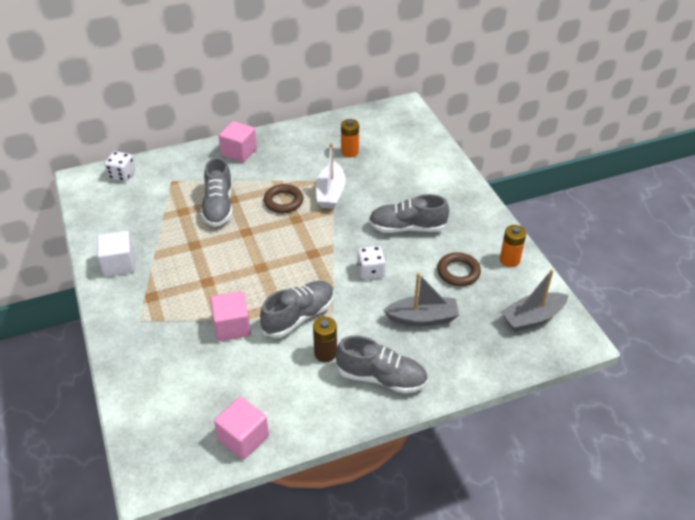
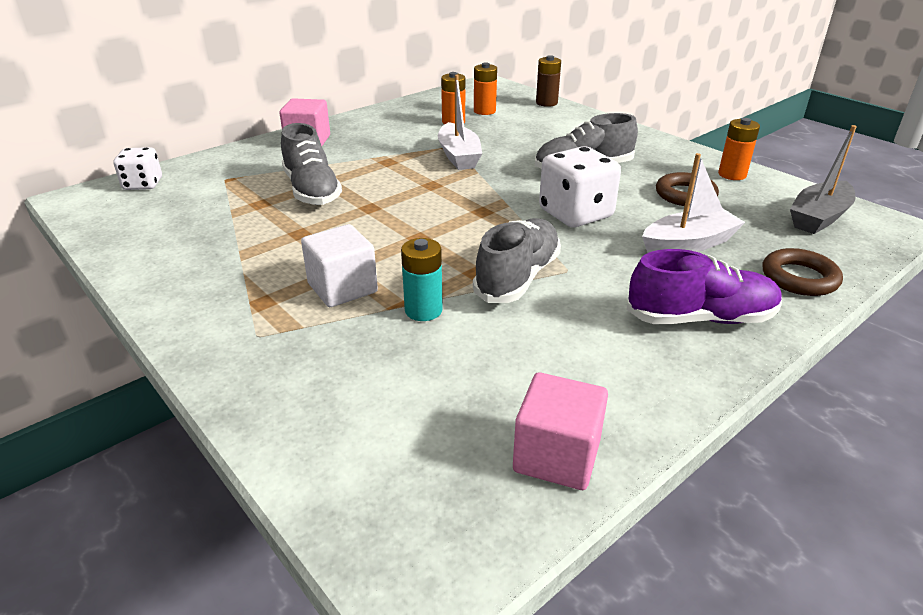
camera: 20 degrees left, 10 degrees down
(119, 264) = (184, 276): white cube -> white cube (342, 288)
(232, 327) = (423, 310): pink cube -> turquoise battery
(283, 201) = (402, 172): brown ring -> brown ring (799, 278)
(325, 353) = (593, 309): brown battery -> brown battery (546, 103)
(370, 271) = (575, 214): white dice -> white dice, size x1.63
(380, 143) = (484, 111): none -> orange battery
(381, 377) = (700, 318): grey shoe -> purple shoe
(422, 318) = (688, 244): grey boat -> white boat

